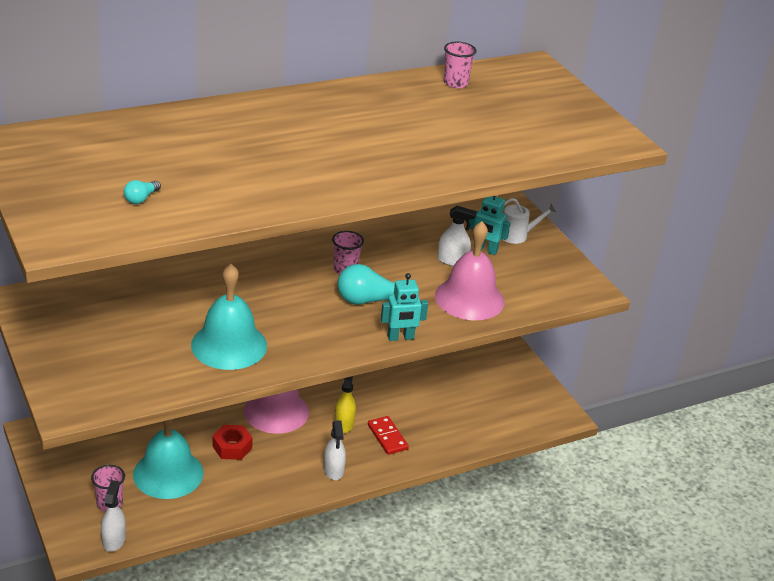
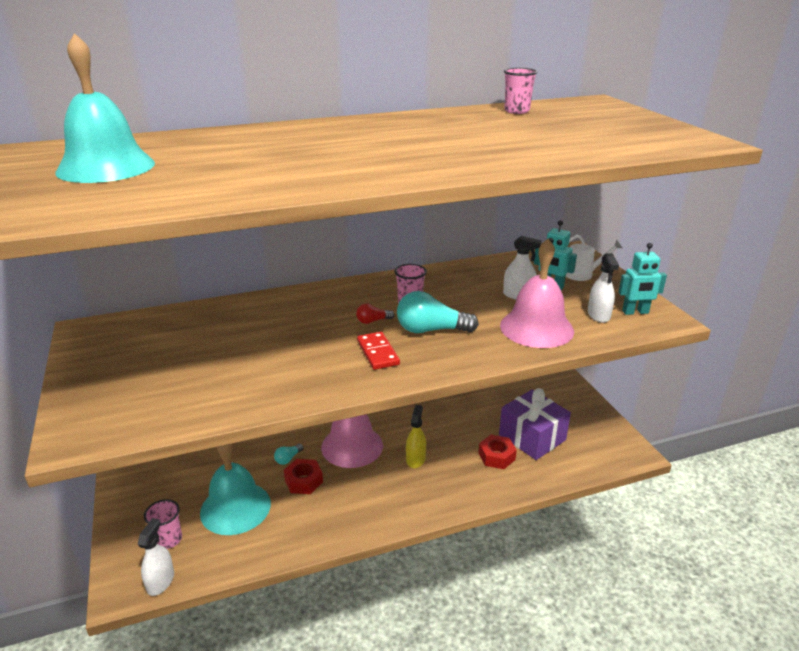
camera: 10 degrees right, 5 degrees down
(141, 199) = (137, 187): turquoise light bulb -> turquoise light bulb (288, 459)
(229, 345) = (274, 372): turquoise bell -> turquoise bell (106, 167)
(311, 290) = (373, 321): none -> red light bulb
(333, 470) = (401, 506): white spray bottle -> white spray bottle (598, 315)
(387, 437) = (457, 472): red domino -> red domino (377, 353)
(400, 337) = (461, 365): turquoise robot -> turquoise robot (635, 312)
(426, 420) = (496, 456): none -> red nut
(462, 401) = (532, 437): none -> purple gift

